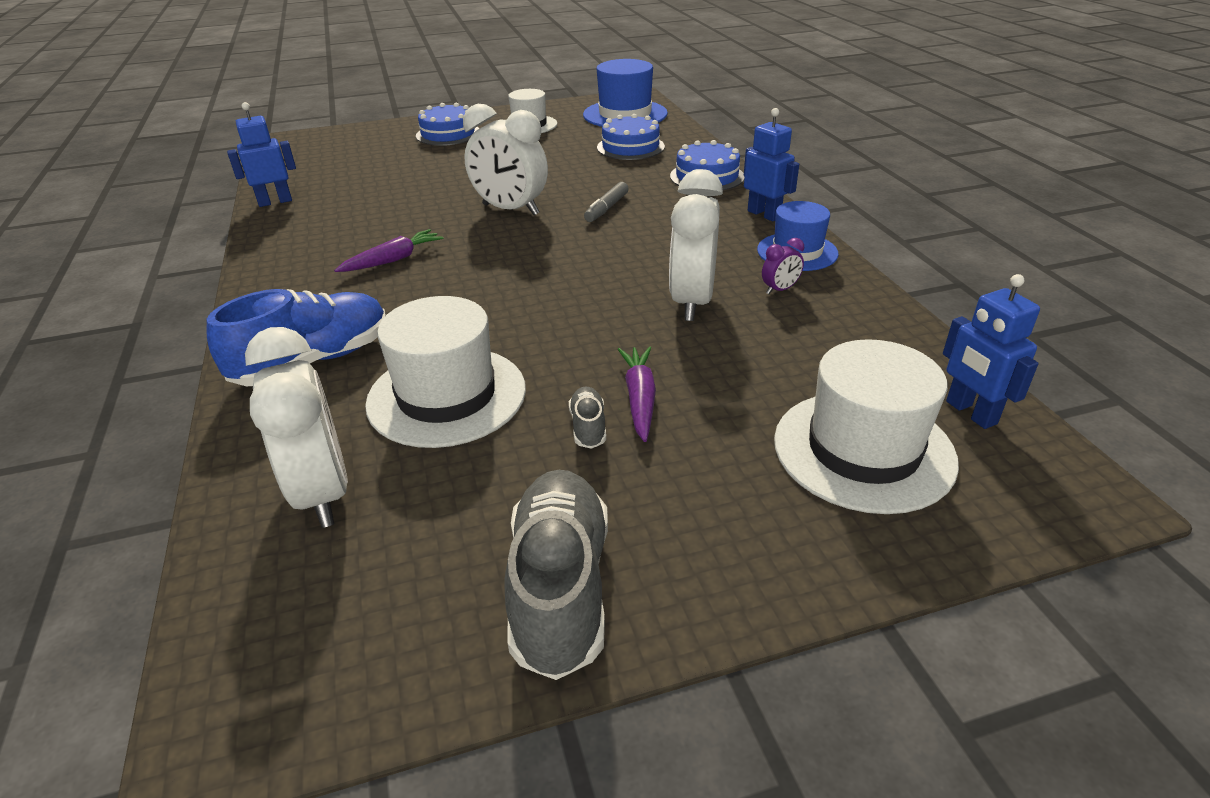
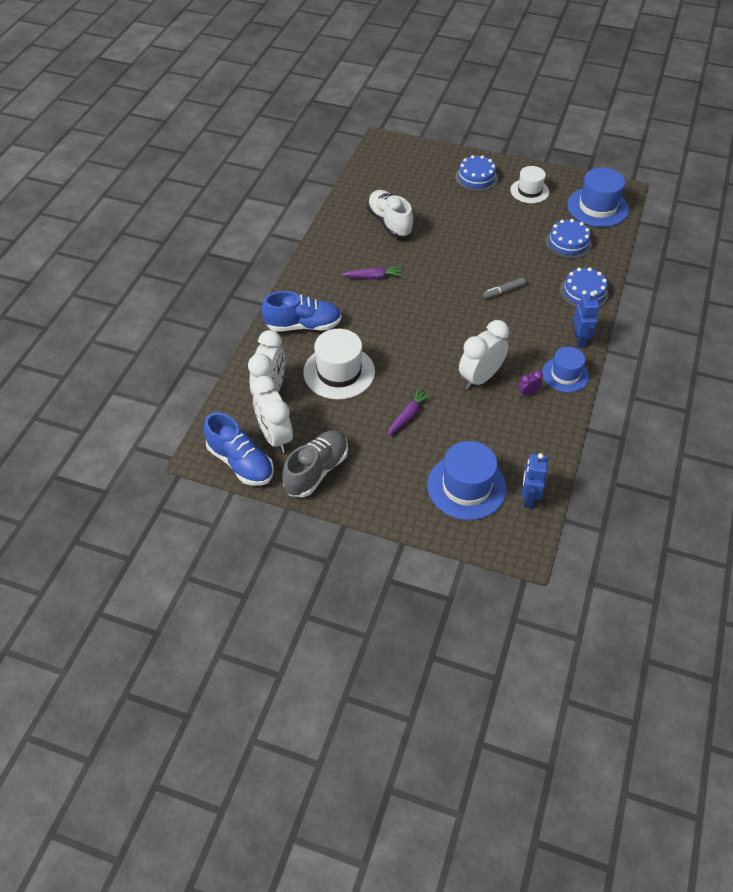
camera: 35 degrees right, 15 degrees up
(275, 202) = (348, 201): blue robot -> none
(353, 681) = (241, 463): none -> blue shoe
(364, 201) = (389, 223): none -> white shoe
(510, 210) = (455, 267): white clock -> white clock (275, 437)
(588, 427) = (377, 417): grey shoe -> none
(780, 290) = (528, 393): purple clock -> purple clock turned 150 degrees clockwise
(863, 450) = (466, 486): white hat -> blue hat

